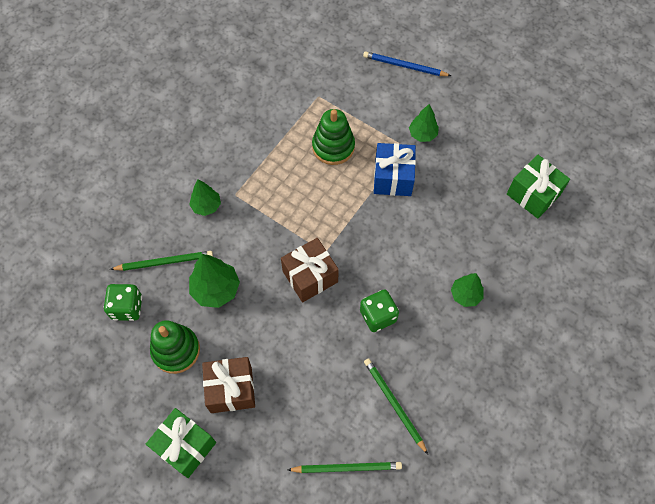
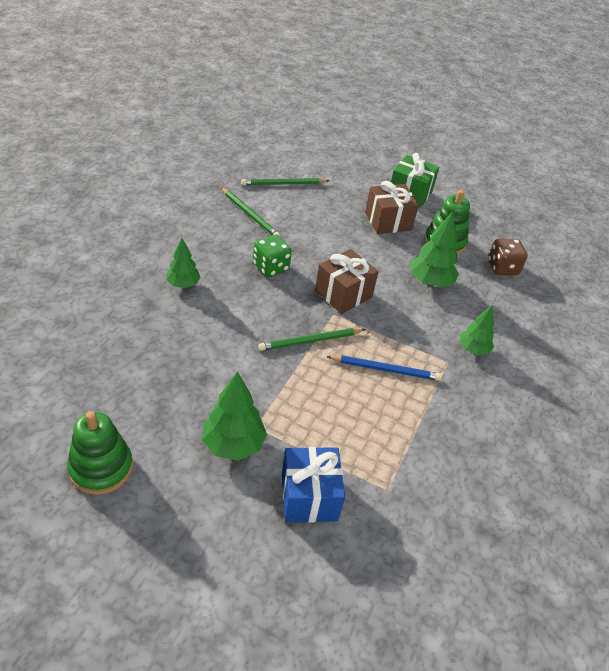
camera: 165 degrees right, 20 degrees down
(127, 307) = (502, 268): green dice -> brown dice
(164, 262) = (489, 301): green pencil -> green pencil (311, 341)
(333, 147) = (350, 421): green stacking toy -> green stacking toy (101, 468)
(393, 178) = (268, 388): blue gift -> blue gift (309, 496)
(405, 66) = (266, 551): blue pencil -> blue pencil (385, 369)
(422, 134) = (233, 444): green tree -> green tree, size x1.54
(533, 194) = (90, 379): green gift -> none

